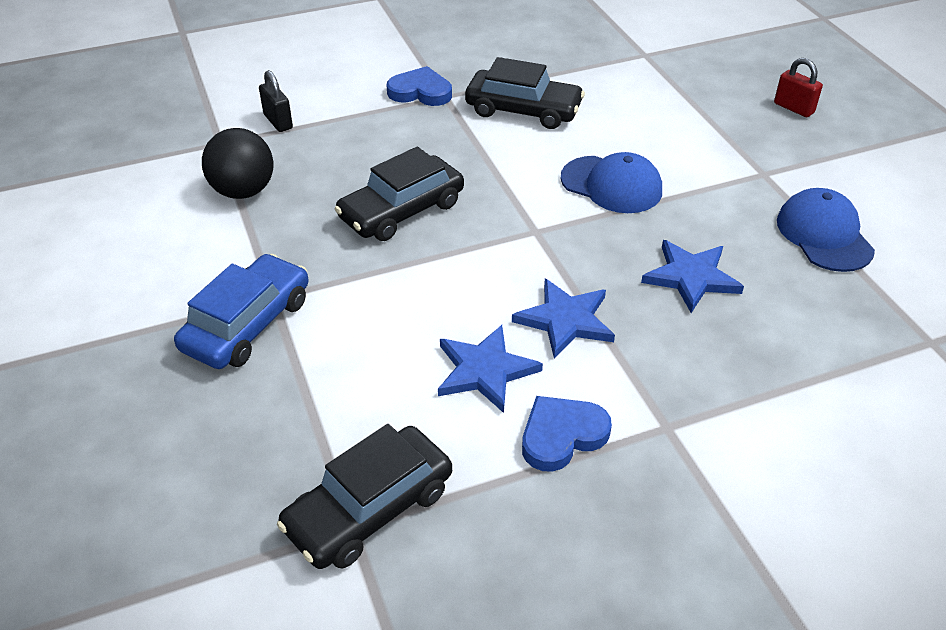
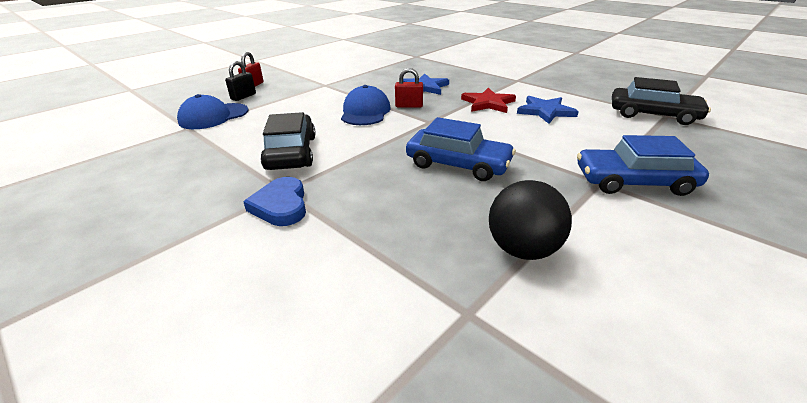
camera: 115 degrees left, 10 degrees down
(278, 121) = (391, 281): black padlock -> black padlock (243, 97)
(401, 210) = (458, 164): black car -> blue car
(562, 435) = (552, 93): blue heart -> none
(565, 320) = (488, 103): blue star -> red star
(609, 231) = (409, 106): none -> red padlock
(824, 235) = (366, 72): blue cap -> blue cap (213, 116)

